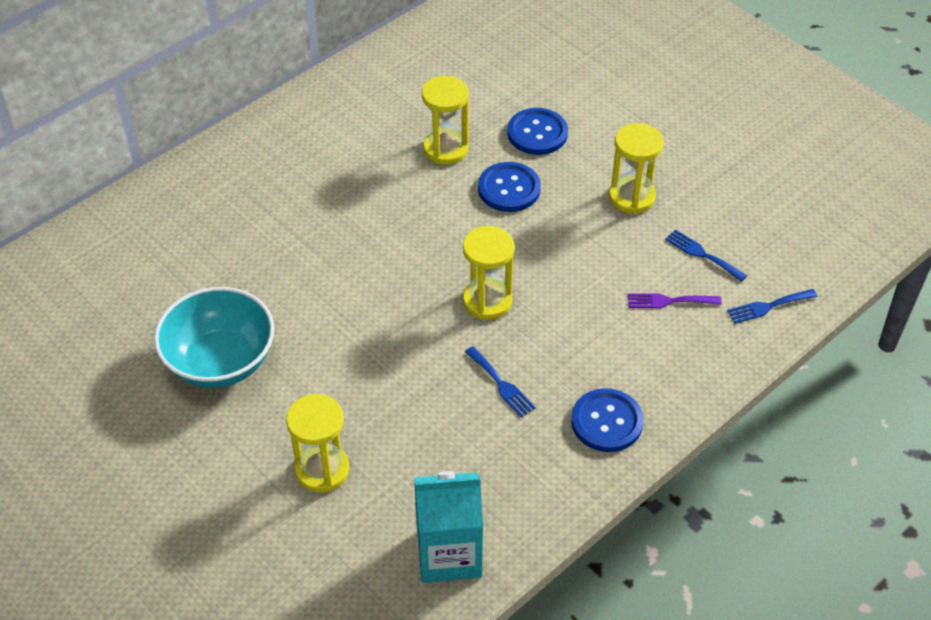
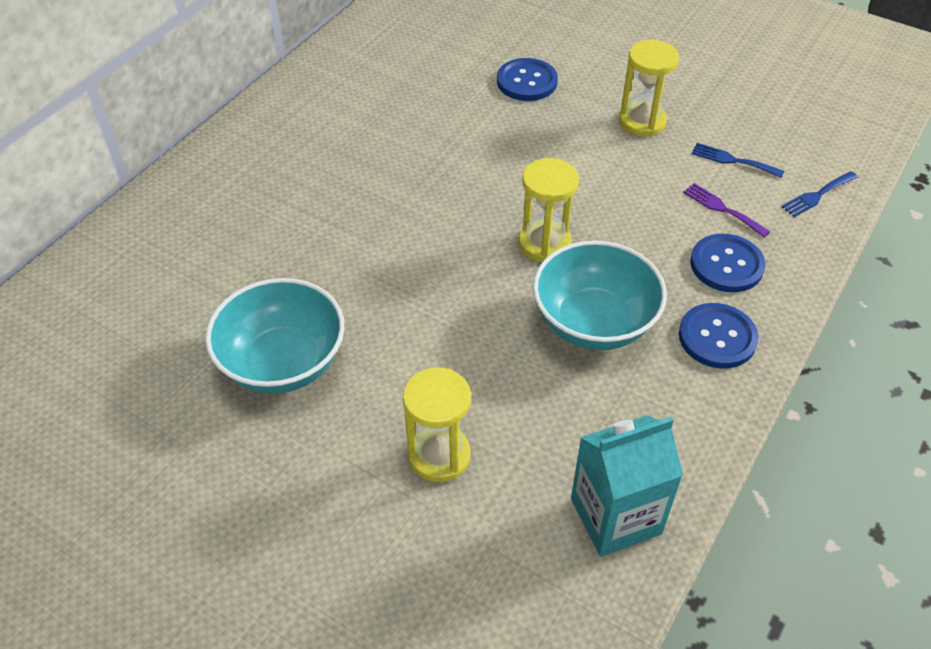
camera: 15 degrees left, 0 degrees up
(446, 149) = (443, 110): yellow hourglass -> none
(501, 384) = (594, 323): blue fork -> turquoise bowl
(509, 189) = (521, 135): blue button -> blue button (726, 265)
(669, 301) = (722, 209): purple fork -> purple fork turned 60 degrees clockwise

